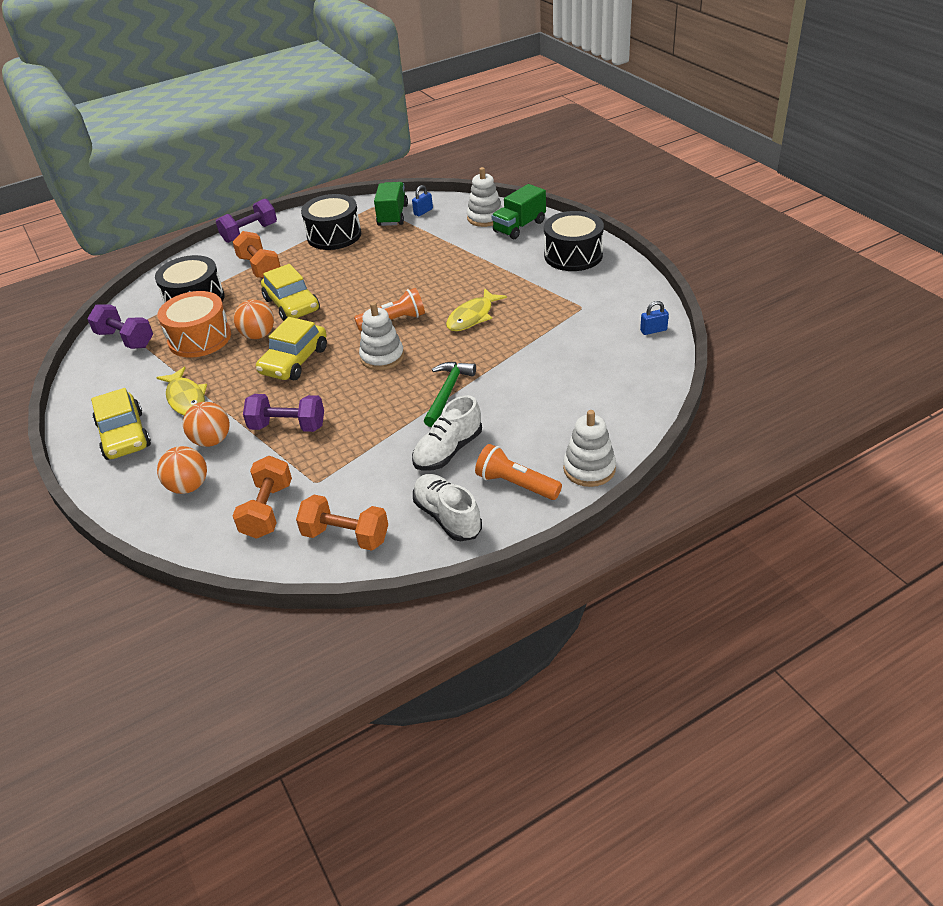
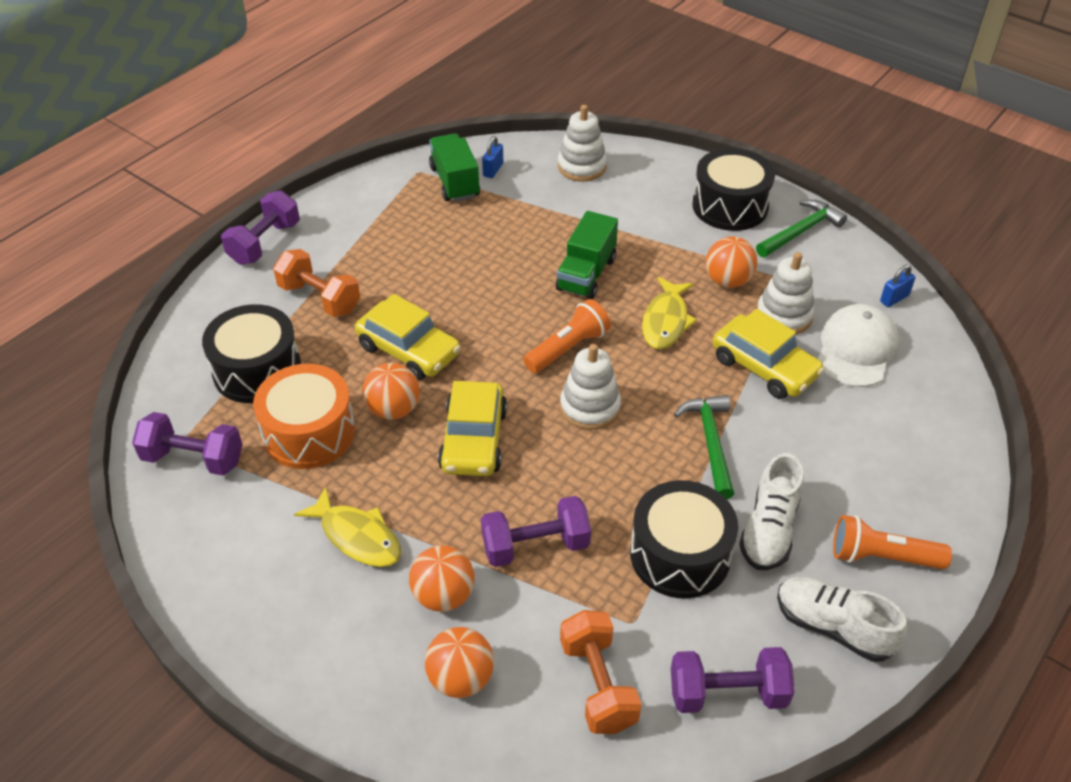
camera: 25 degrees left, 5 degrees up
(124, 435) = (305, 621): yellow car -> yellow car (764, 367)
(334, 235) = (393, 227): black drum -> black drum (680, 555)
(346, 536) = (727, 693): orange dumbbell -> purple dumbbell
(519, 227) = (635, 174): green truck -> green truck (586, 274)
(536, 300) = (728, 281): none -> orange ball
(589, 468) = (950, 512): white stacking toy -> white stacking toy (784, 316)
(598, 357) = (856, 349): none -> white cap
(614, 278) = (801, 231): none -> green hammer

